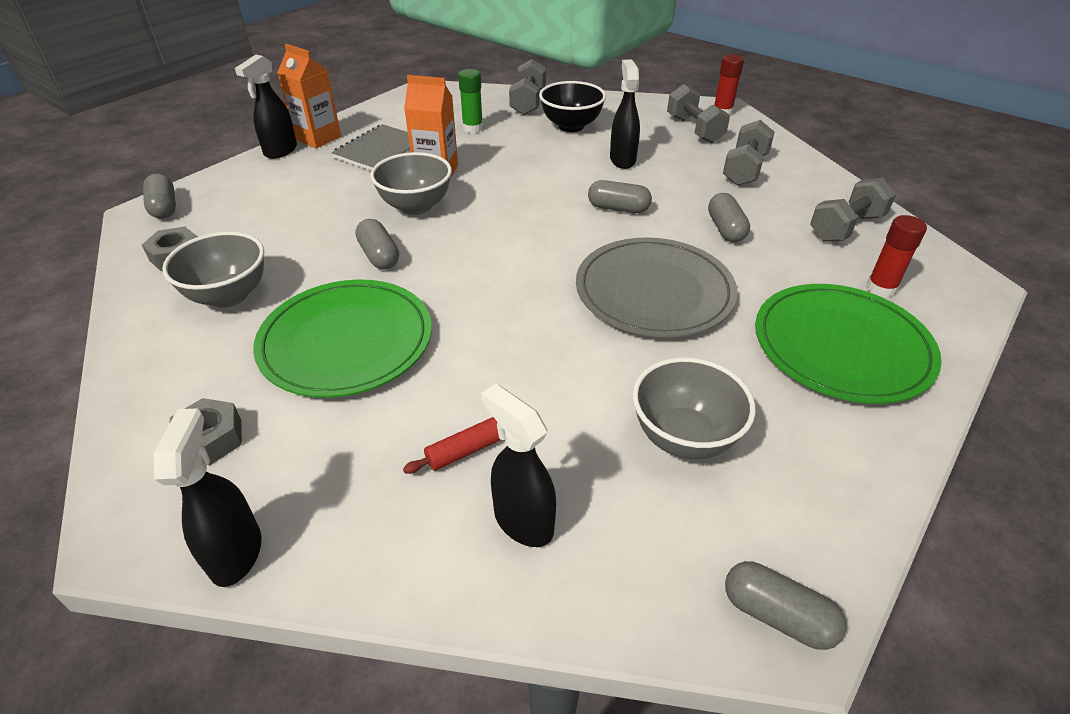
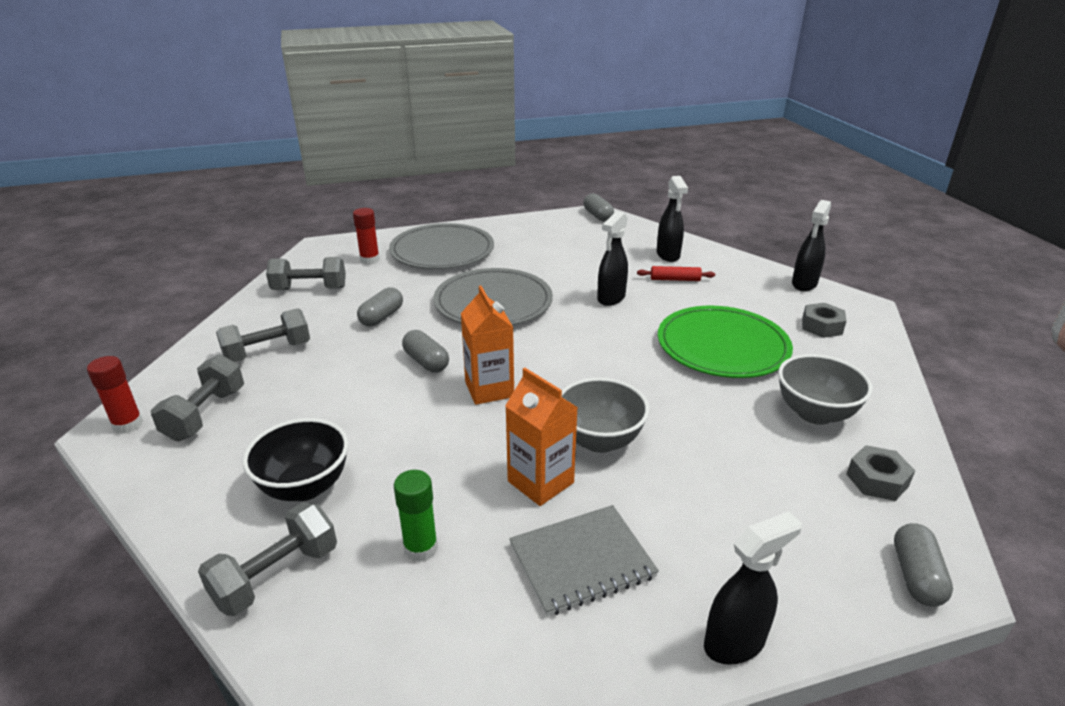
camera: 145 degrees left, 10 degrees down
(318, 138) = (661, 652): orange carton -> orange carton (489, 389)
(379, 256) = (667, 400): grey capsule -> none
(622, 160) = (339, 408): black spray bottle -> black spray bottle (611, 298)
(684, 437) = (569, 252): grey bowl -> none
(841, 346) = (442, 251): green plate -> grey plate

